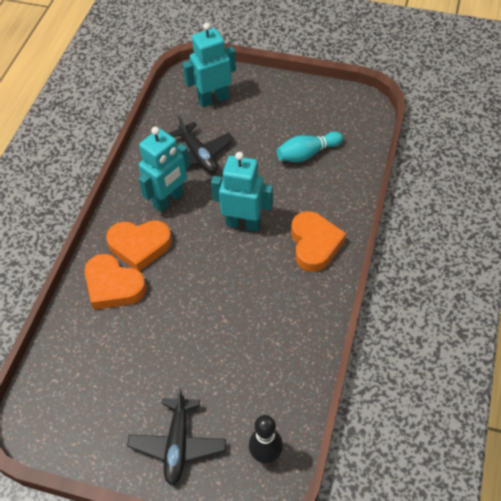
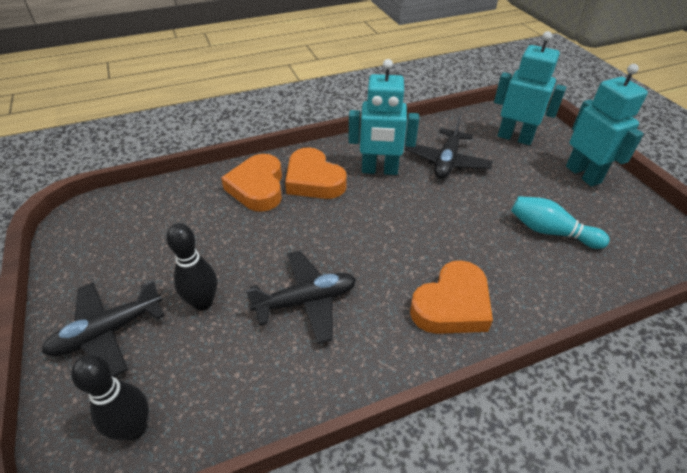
camera: 50 degrees right, 10 degrees down
(199, 376) = (203, 302): none -> black bowling pin
(243, 223) = (412, 232): turquoise robot -> turquoise robot (583, 174)
(248, 317) = (306, 301): none -> black plane

